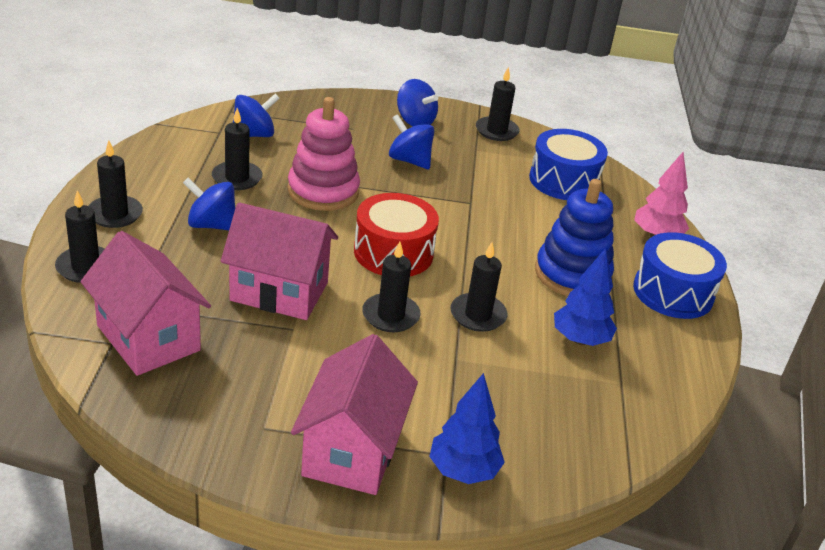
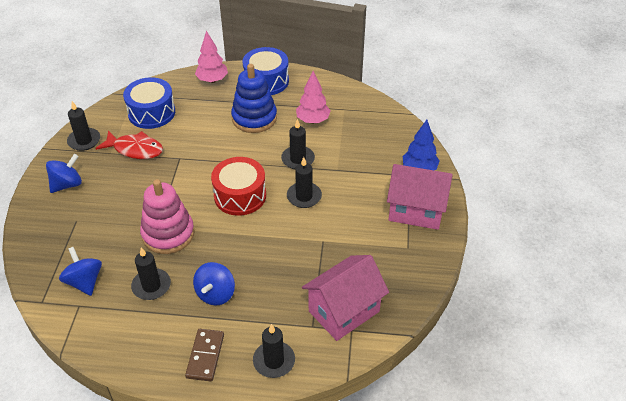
camera: 85 degrees left, 10 degrees up
(115, 214) = (205, 356): black candle -> brown domino
(279, 291) = (288, 250): pink house -> none
(409, 160) = (125, 188): blue spinning top -> none
(484, 167) = (135, 149): none -> red fish
(580, 340) = (313, 120): blue tree -> pink tree

